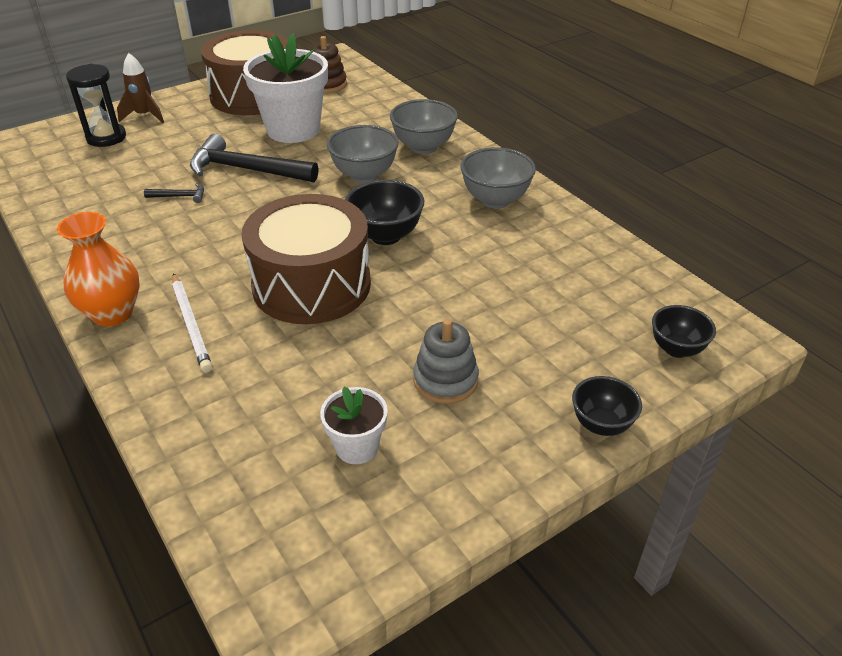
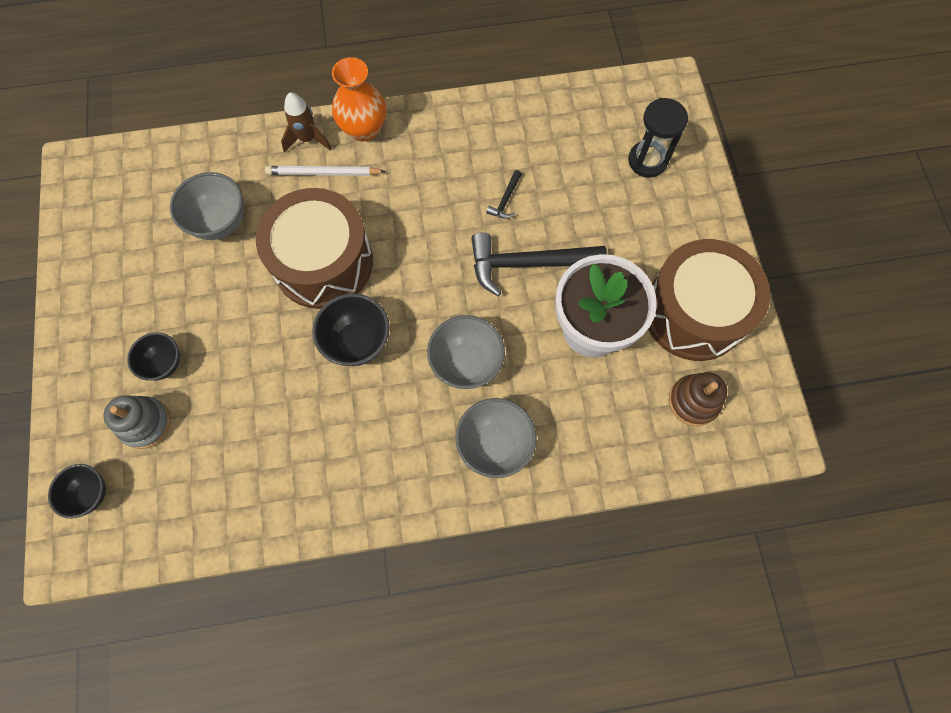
camera: 115 degrees right, 30 degrees up
(144, 116) = (683, 200): brown rocket -> brown rocket (307, 139)
(246, 169) = (528, 264): black hammer -> black hammer turned 135 degrees counterclockwise
(357, 447) = (149, 236): white flower pot -> none
(445, 380) = (168, 311): grey stacking toy -> grey stacking toy (145, 423)
(495, 200) = (360, 466): grey bowl -> grey bowl (220, 222)
(601, 424) = (67, 390): black bowl -> black bowl (164, 364)

